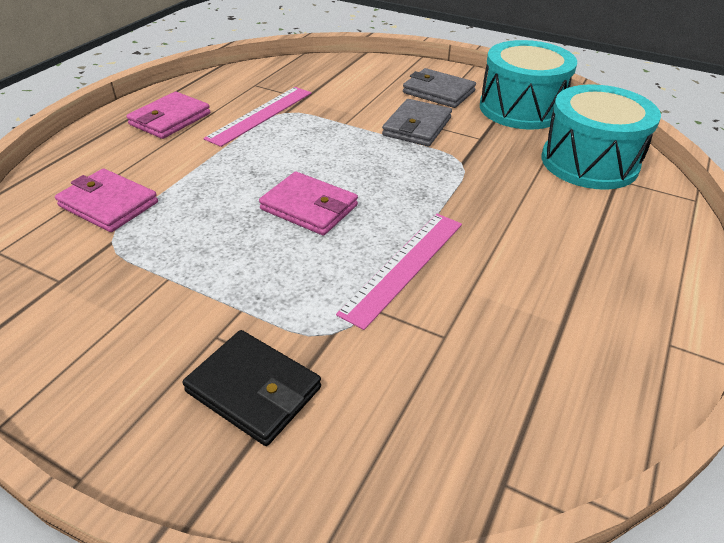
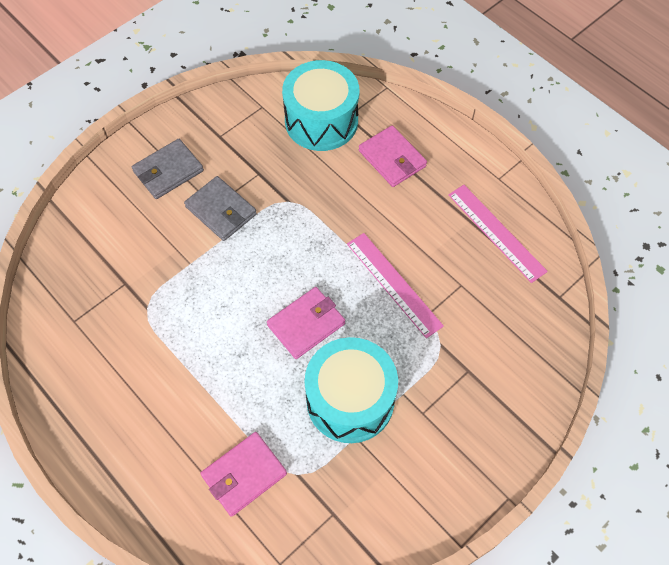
camera: 70 degrees left, 20 degrees up
(170, 119) = (113, 411): pink wallet -> pink wallet (392, 158)
(253, 390) = (472, 398): black wallet -> none
(261, 115) = (142, 328): pink ruler -> pink ruler (496, 232)
(521, 109) = (226, 125): turquoise drum -> turquoise drum (350, 400)

